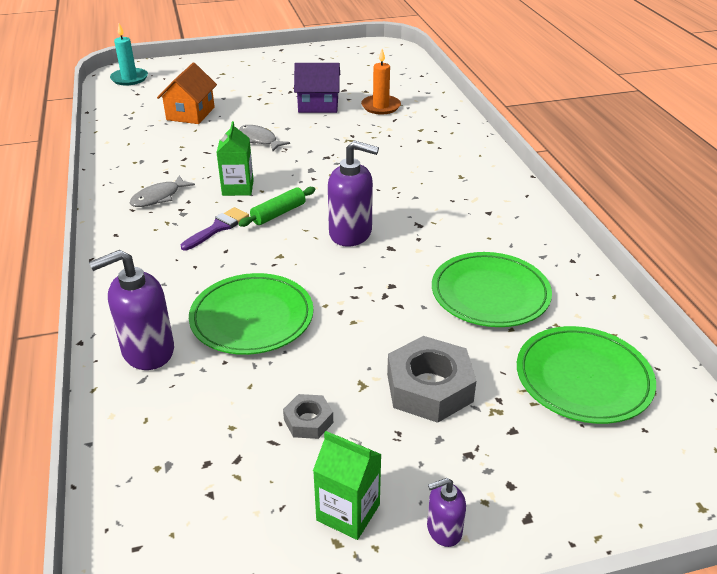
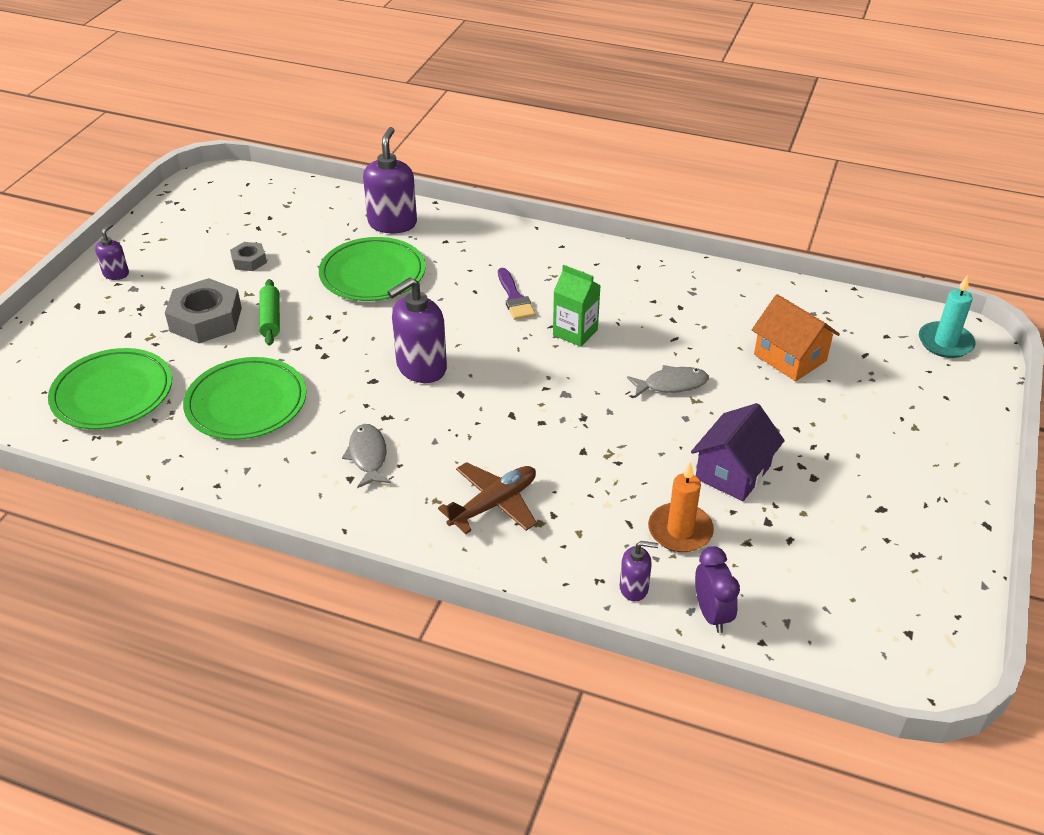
camera: 125 degrees right, 5 degrees up
(159, 197) = (604, 283): grey fish -> grey fish (368, 456)
(278, 213) = (501, 339): green rolling pin -> green rolling pin (271, 319)
(348, 512) = (172, 249): green carton -> none
(422, 87) = (712, 614): none -> purple clock
(435, 107) = (634, 588): none -> purple soap dispenser
(436, 158) = (494, 504): none -> brown plane

